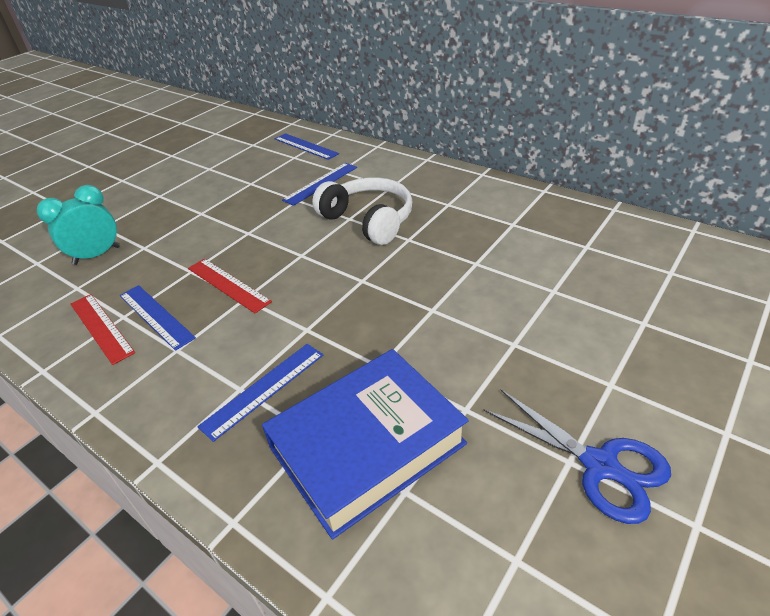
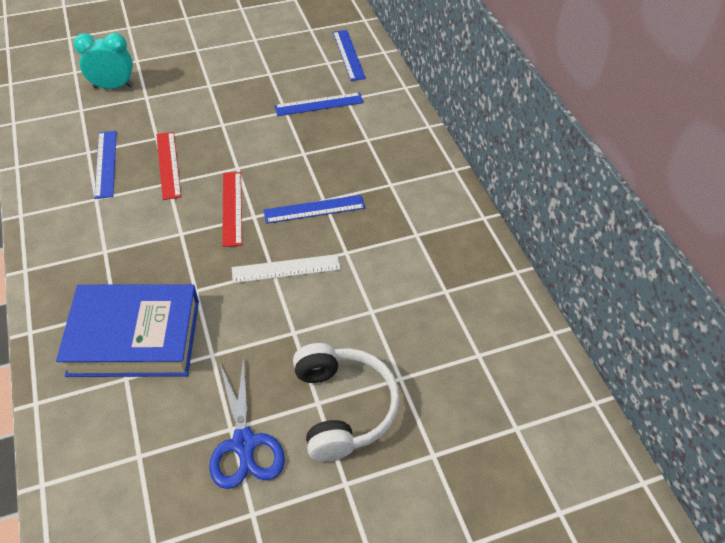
camera: 30 degrees right, 10 degrees up
(101, 327) = (70, 153): red ruler -> red ruler (232, 208)
(264, 389) = (116, 261): blue ruler -> blue ruler (314, 209)
(368, 220) = (315, 164): white headphones -> white headphones (343, 408)
(442, 301) = (286, 269): none -> white ruler

